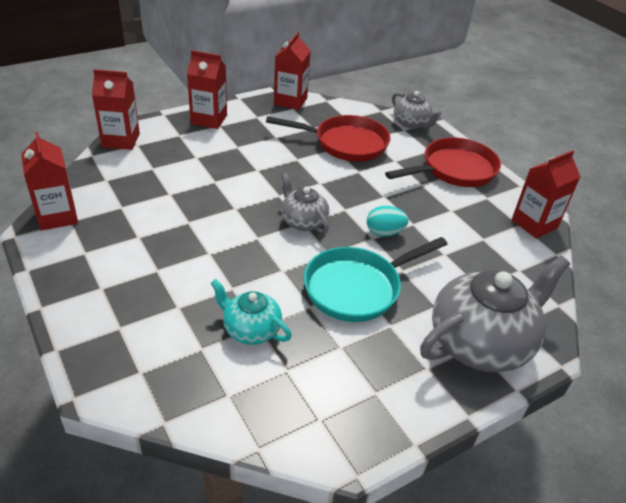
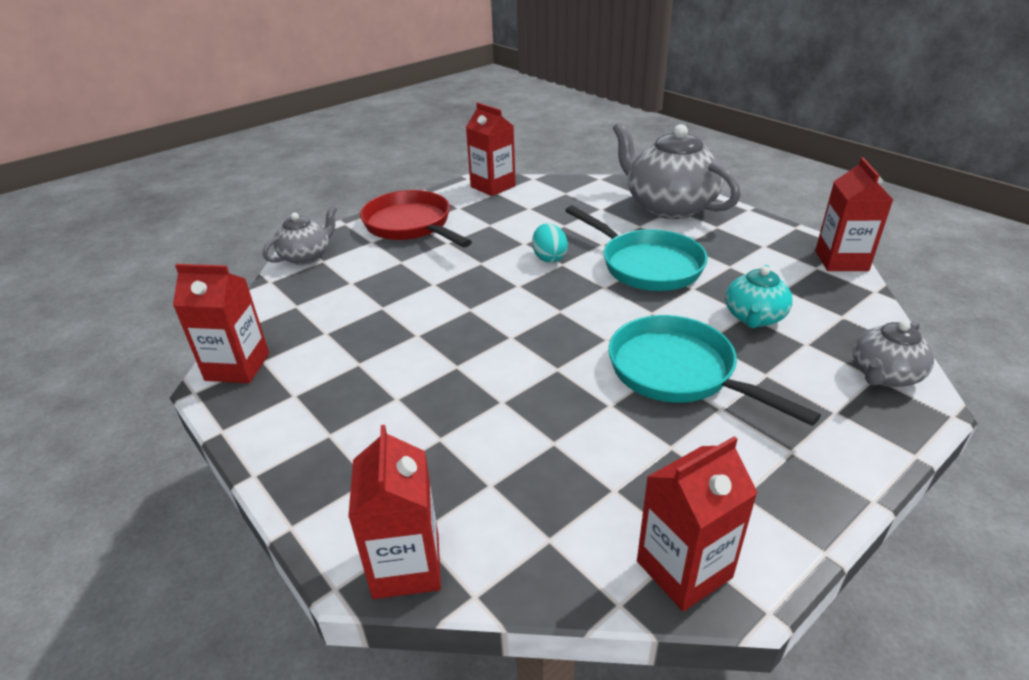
camera: 95 degrees left, 5 degrees down
(203, 261) = (678, 372): none -> turquoise pan
(209, 119) = (308, 452): red carton -> red carton (841, 261)
(303, 221) = (557, 310): grey teapot -> grey teapot (884, 375)
(346, 143) = (367, 300): red pan -> none

